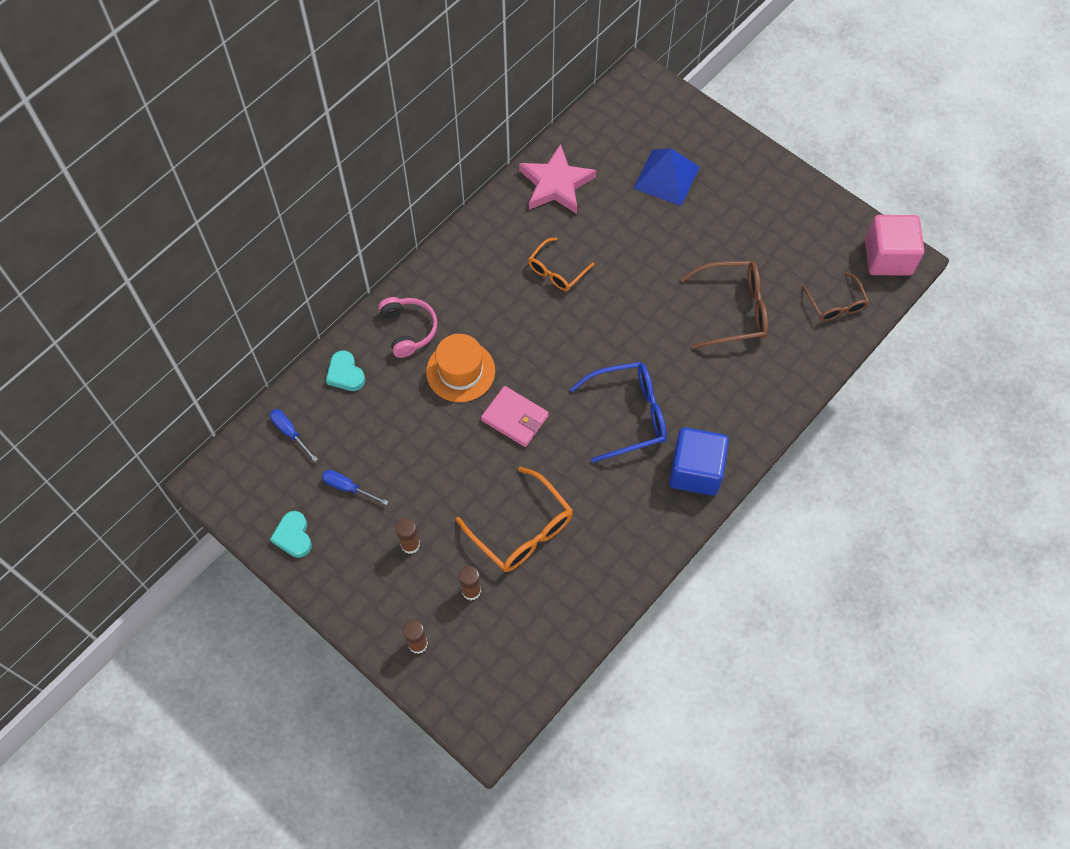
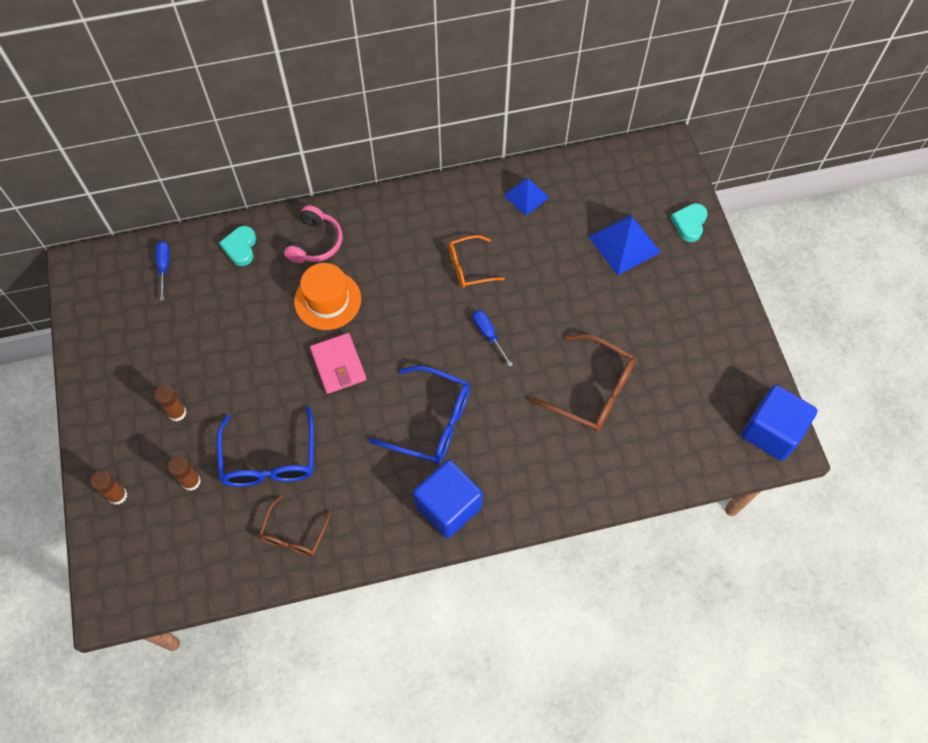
camera: 35 degrees right, 0 degrees up
(293, 536) = (101, 348): turquoise heart -> turquoise heart (689, 224)
(348, 488) = (169, 337): blue screwdriver -> blue screwdriver (488, 335)
(522, 530) = (269, 459): orange glasses -> blue glasses
(556, 184) = (526, 196): pink star -> blue pyramid
(836, 304) = (688, 443): brown glasses -> brown glasses (294, 534)
(888, 257) = (771, 432): pink cube -> blue cube

